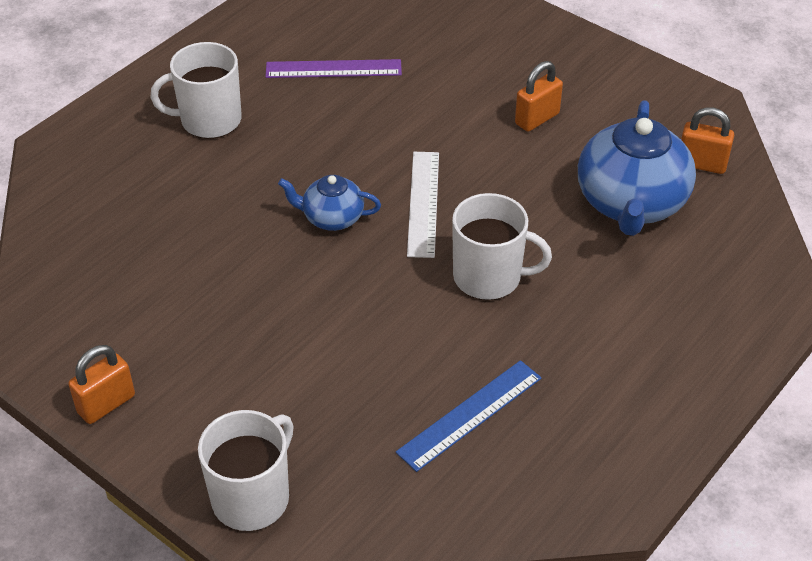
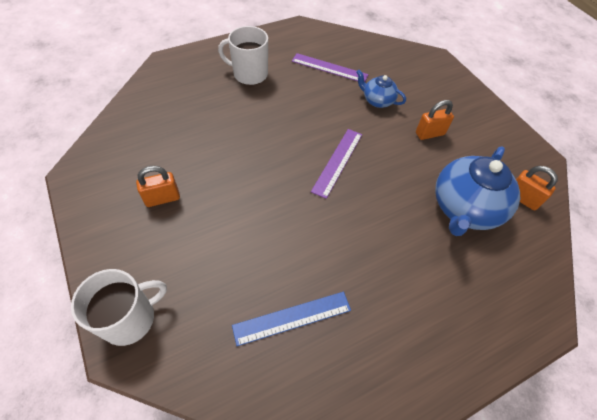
camera: 20 degrees right, 10 degrees up
(106, 404) = (93, 218): orange padlock -> orange padlock (162, 198)
(332, 218) = (281, 152): blue teapot -> blue teapot (377, 100)
(423, 203) = (337, 162): white ruler -> purple ruler
(489, 277) = (352, 224): white mug -> none

